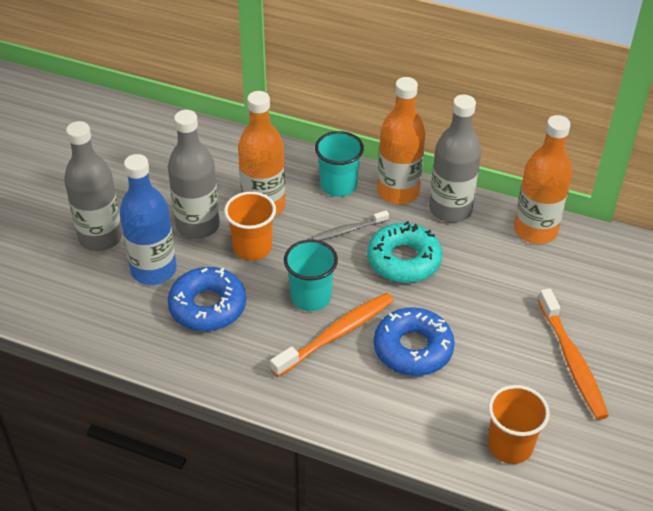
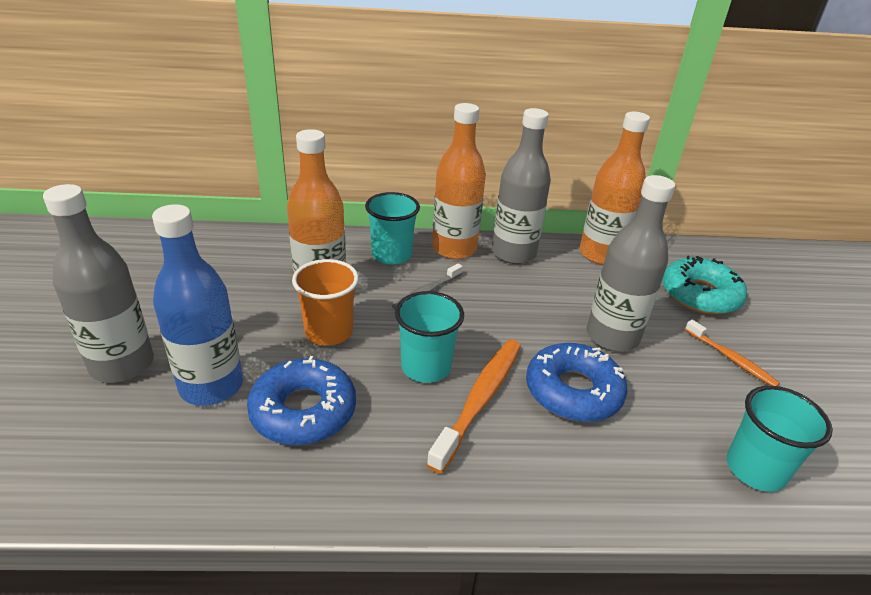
camera: 25 degrees left, 10 degrees down
(198, 225) = (250, 323): grey bottle -> grey bottle (612, 336)
(403, 260) = (501, 306): turquoise donut -> turquoise donut (700, 295)
(510, 446) = (755, 469): orange cup -> turquoise cup
(572, 361) = (731, 359): orange toothbrush -> orange toothbrush, size x0.59

